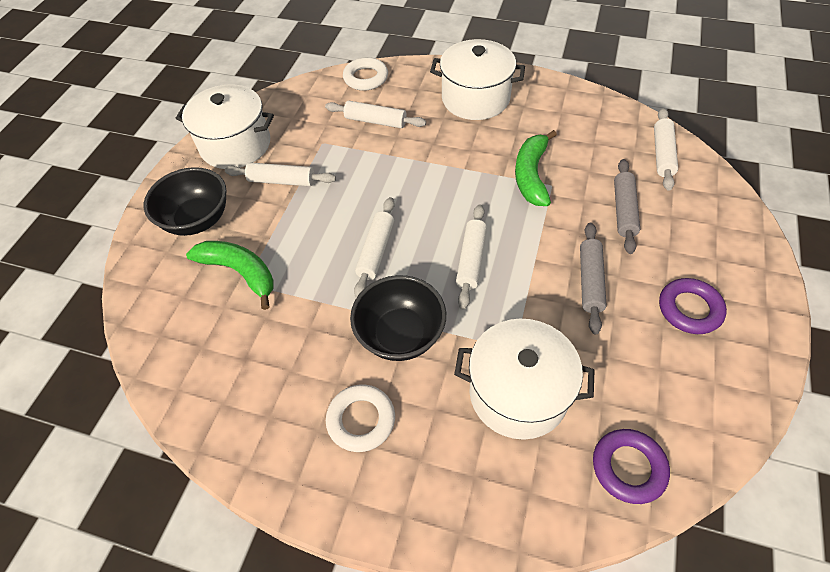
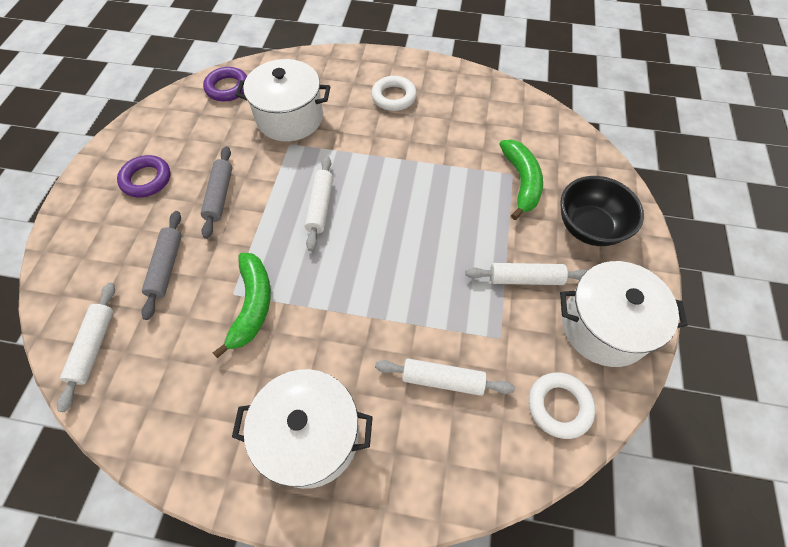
camera: 170 degrees right, 5 degrees up
(240, 272) = (521, 182): green banana -> green banana turned 120 degrees counterclockwise
(366, 78) = (477, 475): white ring -> white ring (559, 406)
(376, 251) = (407, 208): white rolling pin -> none
(400, 335) = (375, 146): black bowl -> none

